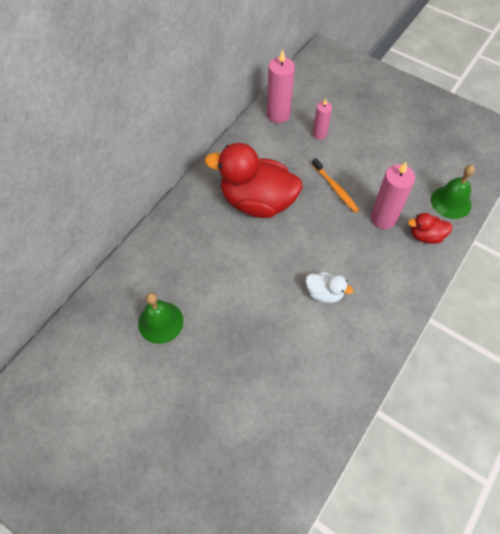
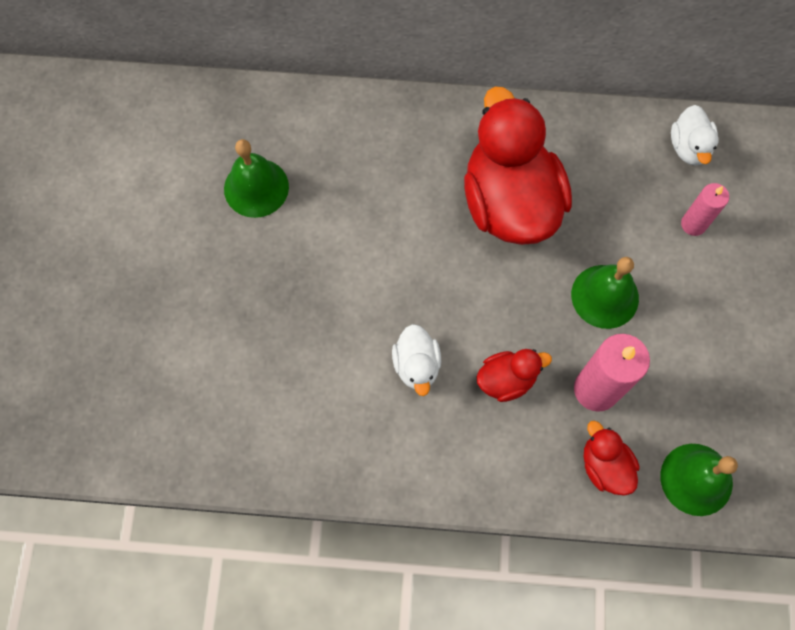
camera: 60 degrees right, 10 degrees up
(278, 114) = (689, 147): pink candle -> white duck
(335, 188) = (605, 296): orange toothbrush -> green bell
(356, 255) = (506, 380): none -> red duck

